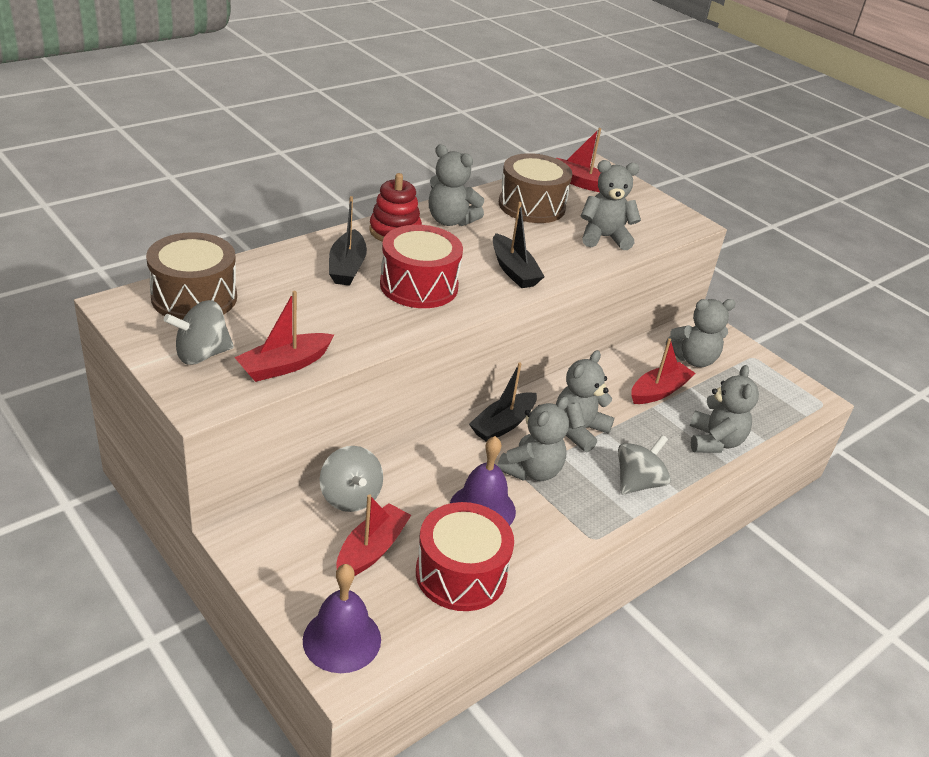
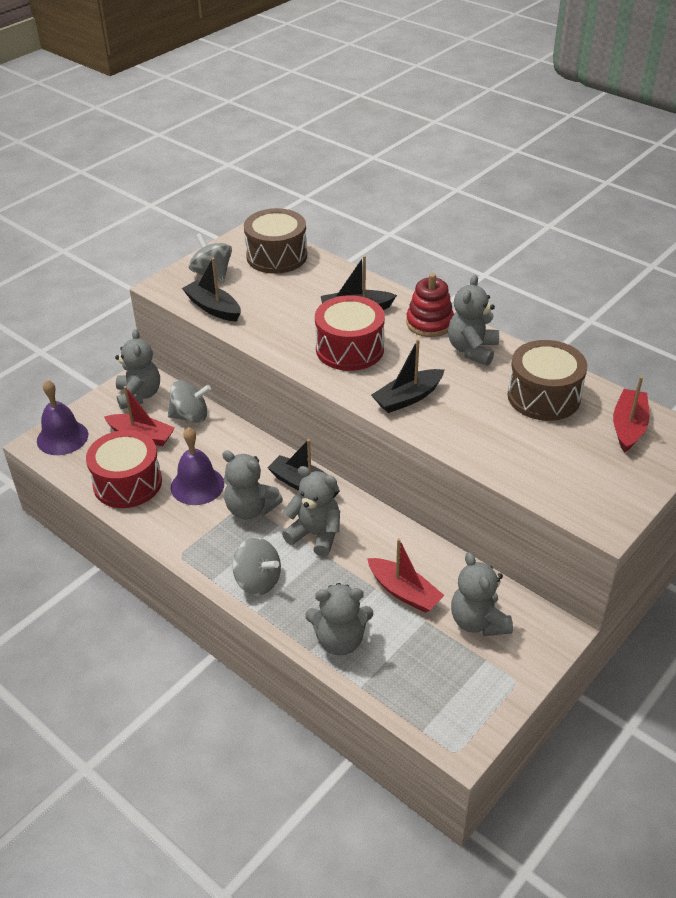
camera: 85 degrees right, 5 degrees up
(284, 365) = (213, 308): red boat -> black boat
(350, 497) = (190, 416): grey spinning top -> grey spinning top turned 150 degrees counterclockwise
(604, 237) = (515, 453): grey teddy bear -> grey teddy bear (139, 395)

